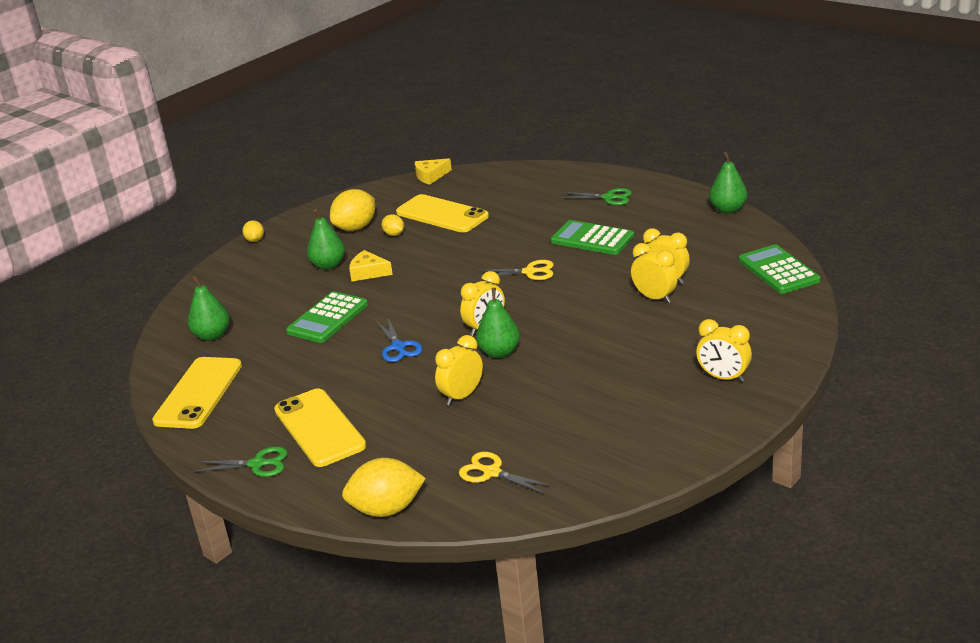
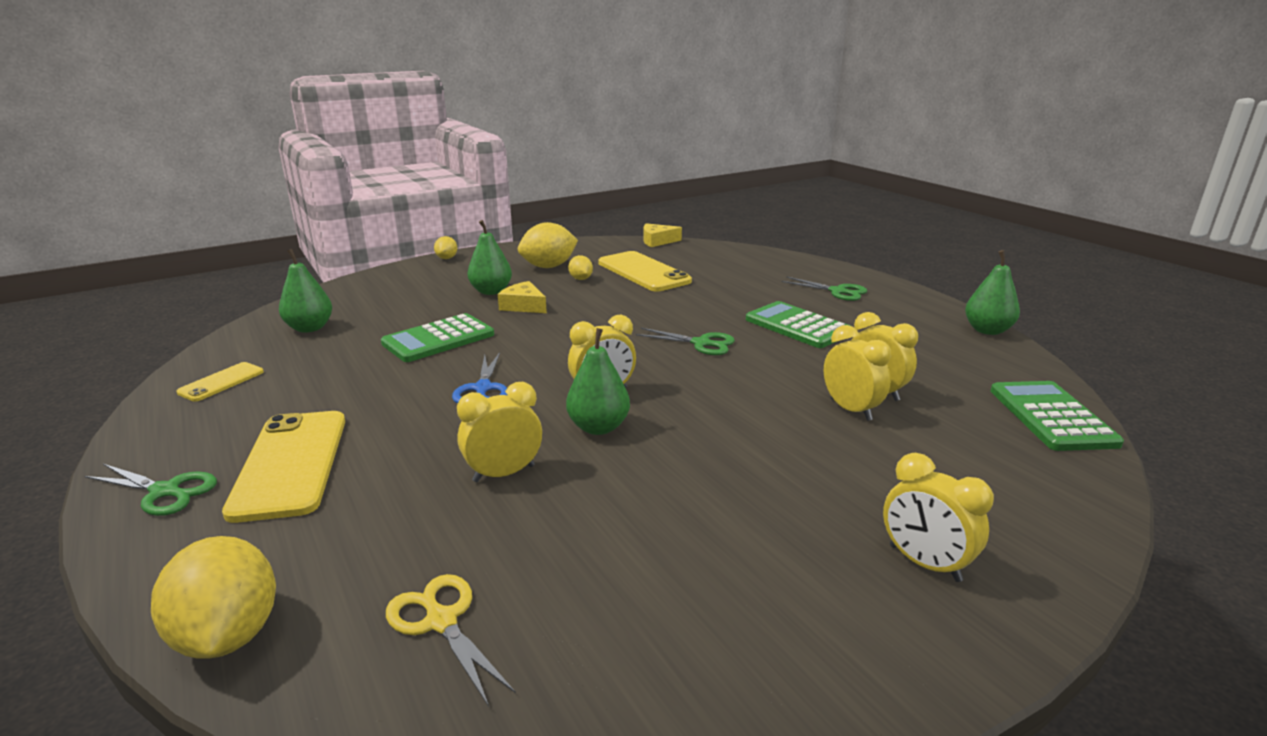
camera: 15 degrees right, 5 degrees down
(198, 393) = (221, 382): yellow phone -> yellow phone, size x0.51
(387, 509) = (228, 635): yellow lemon -> yellow lemon turned 60 degrees clockwise
(529, 272) = (701, 343): yellow scissors -> green scissors

